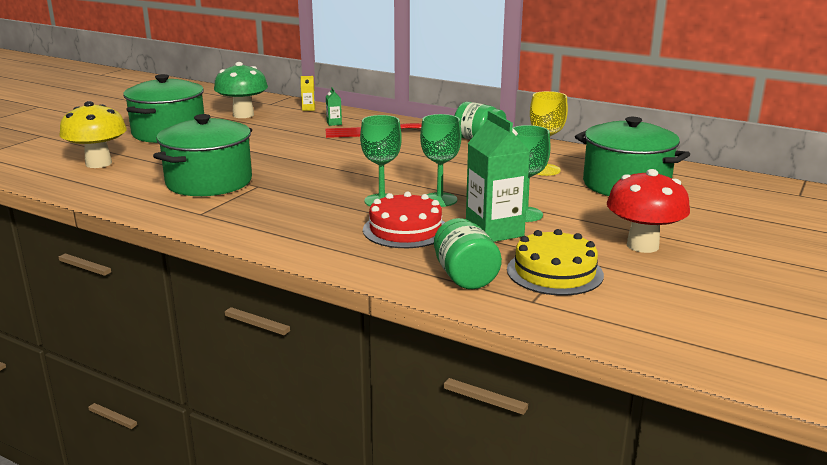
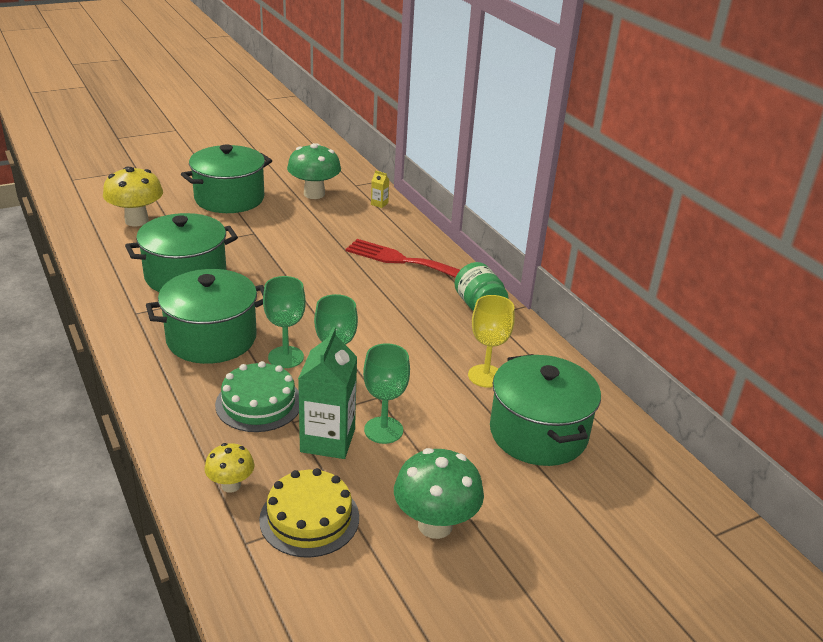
camera: 30 degrees right, 10 degrees up
(299, 208) = (211, 338): none -> green pot
(334, 123) = (376, 233): green carton -> none
(405, 229) = (259, 403): red cake -> green cake
(465, 277) = (231, 485): green jar -> yellow mushroom
(642, 245) = (435, 525): red mushroom -> green mushroom

